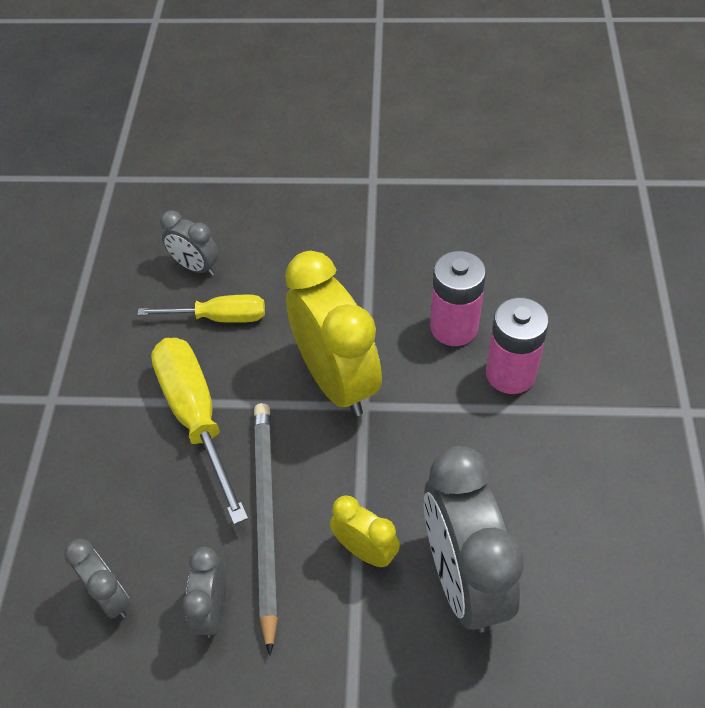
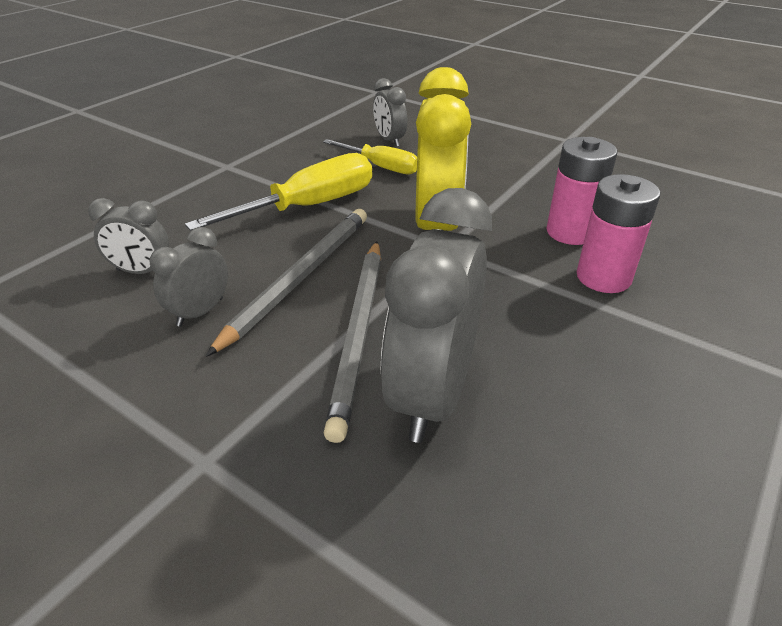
camera: 30 degrees right, 15 degrees down
(110, 596) = (142, 271): grey clock -> grey clock turned 105 degrees clockwise
(195, 416) = (310, 206): yellow screwdriver -> yellow screwdriver turned 45 degrees clockwise
(365, 550) = (359, 333): yellow clock -> grey pencil

